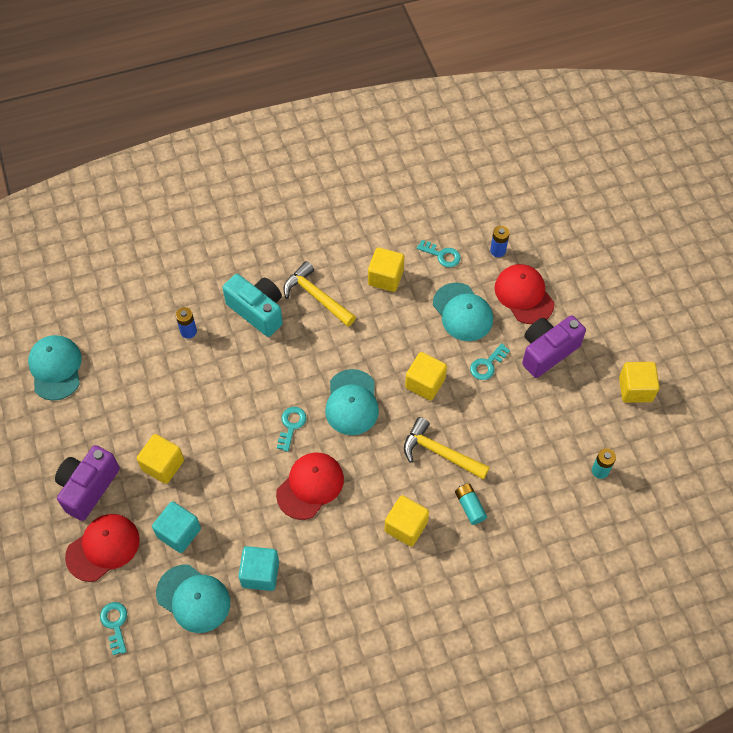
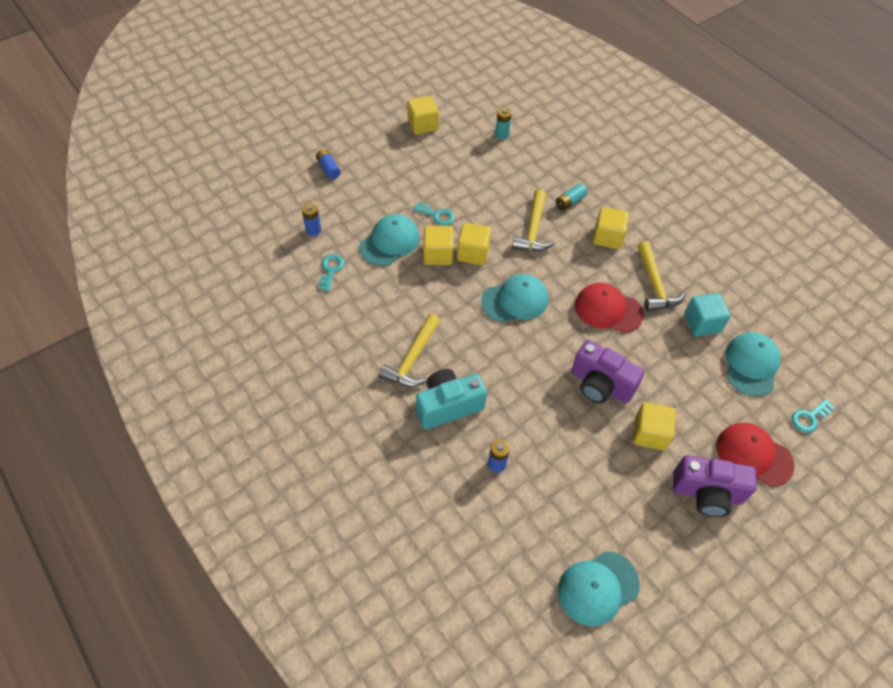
camera: 110 degrees left, 5 degrees down
(179, 533) = (704, 396): turquoise cube -> none
(257, 311) = (448, 406): turquoise camera -> turquoise camera turned 45 degrees clockwise
(291, 425) = (559, 340): turquoise key -> none
(325, 548) = (654, 285): none -> yellow hammer
(385, 277) = (371, 308): yellow cube -> yellow cube (438, 254)
(524, 295) = (357, 204): red cap -> none
(547, 352) = (409, 180): purple camera -> purple camera (600, 385)
(583, 280) = (328, 169): none -> blue battery

